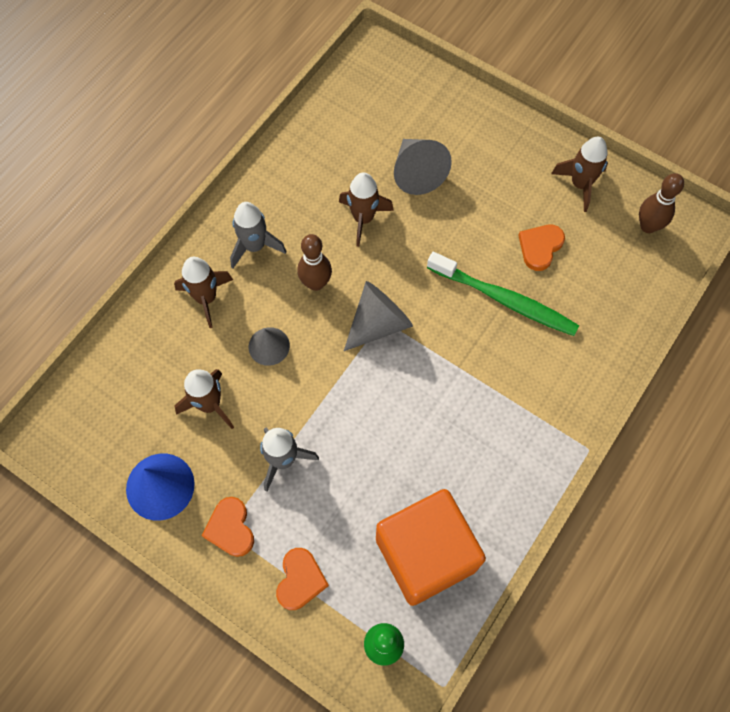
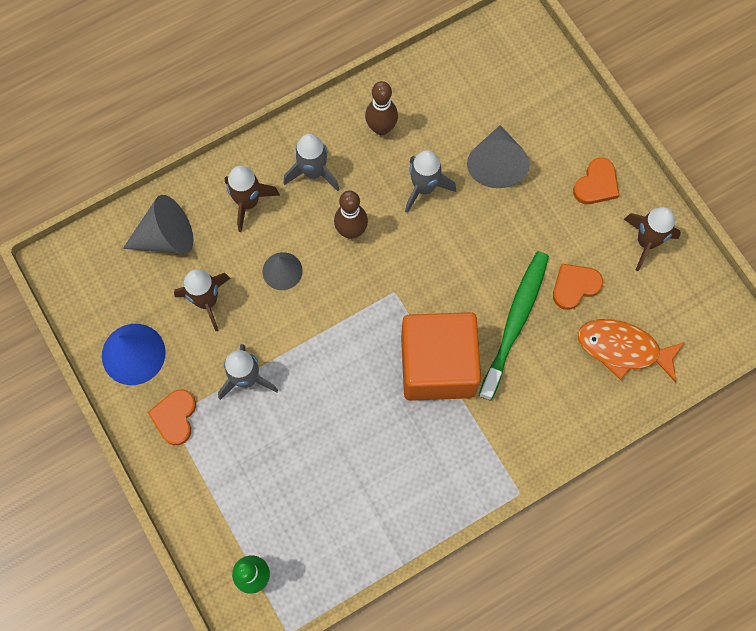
camera: 25 degrees right, 5 degrees up
(300, 580) = (212, 488): orange heart -> orange heart (596, 184)
(363, 218) = (424, 188): brown rocket -> grey rocket
(378, 323) = (389, 293): grey cone -> grey cone (166, 237)
(425, 554) = (328, 516): orange cube -> orange cube (437, 366)
(505, 300) = (515, 322): green toothbrush -> green toothbrush turned 120 degrees counterclockwise
(610, 282) = (623, 349): none -> orange fish
(648, 226) = (690, 311): brown bowling pin -> brown bowling pin (381, 128)

